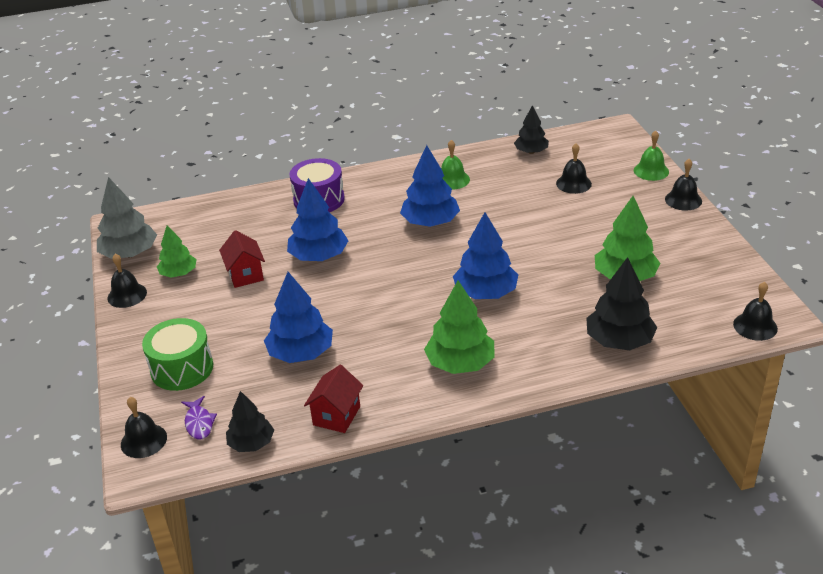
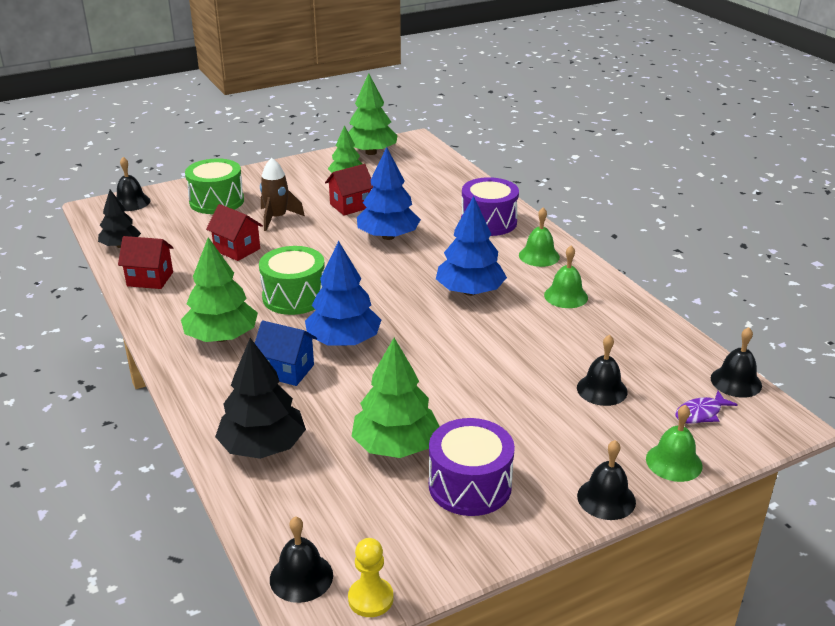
camera: 75 degrees right, 5 degrees down
(127, 295) = (312, 162): black bell -> black bell (736, 382)
(129, 254) = (371, 152): grey tree -> green tree
(199, 423) = (148, 220): purple fish -> purple fish (700, 413)
(246, 324) = (277, 218): none -> brown rocket
(301, 353) = (237, 249): blue tree -> red house
(388, 183) = (539, 256): none -> green bell
(406, 317) = (294, 297): none -> green drum
(521, 325) = (287, 370): none -> blue house
(531, 151) = (665, 348): black tree -> none
(669, 249) = (470, 485): none -> purple drum
(772, 298) = (370, 598): none -> yellow pawn

